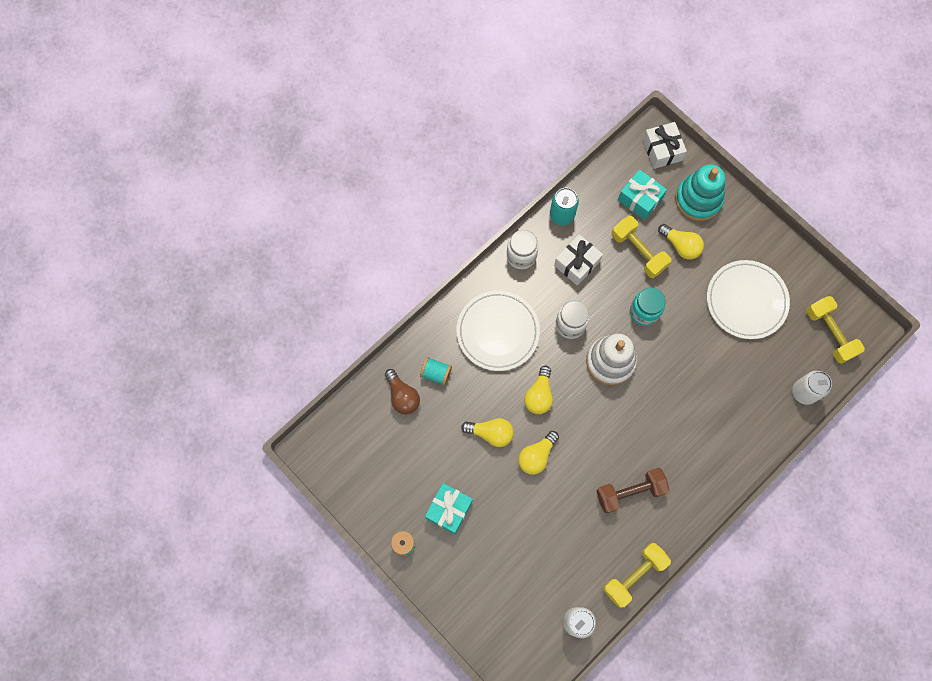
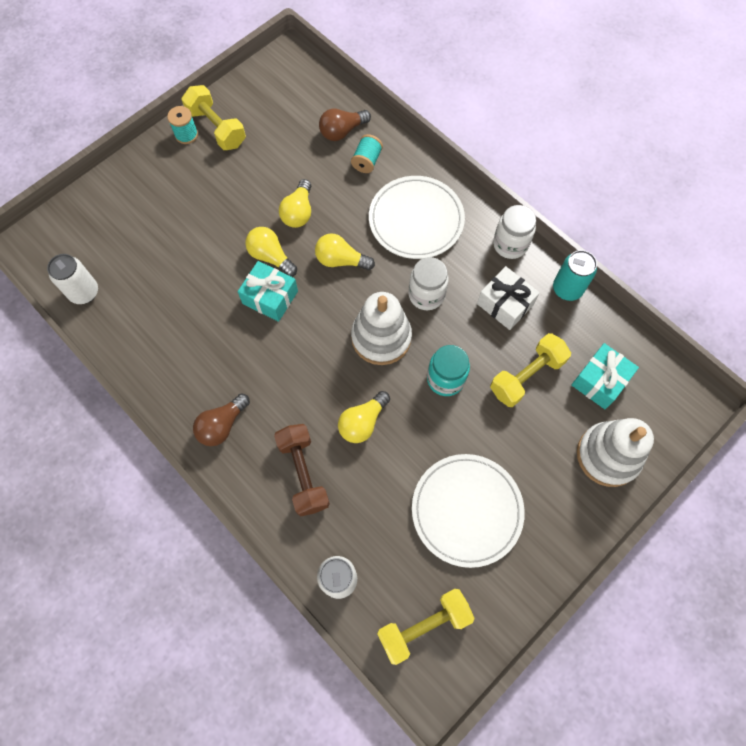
camera: 90 degrees right, 5 degrees down
(449, 509) = (218, 173): turquoise gift -> turquoise gift (270, 297)
(630, 492) = (222, 353): brown dumbbell -> brown dumbbell (303, 473)
(634, 575) = (126, 354): yellow dumbbell -> yellow dumbbell (217, 128)
(662, 150) = (674, 412): white gift -> none
(680, 246) = (539, 429): yellow light bulb -> yellow light bulb (362, 422)
(692, 487) = (222, 425): none -> brown light bulb
(698, 199) = (608, 455): turquoise stacking toy -> white stacking toy

